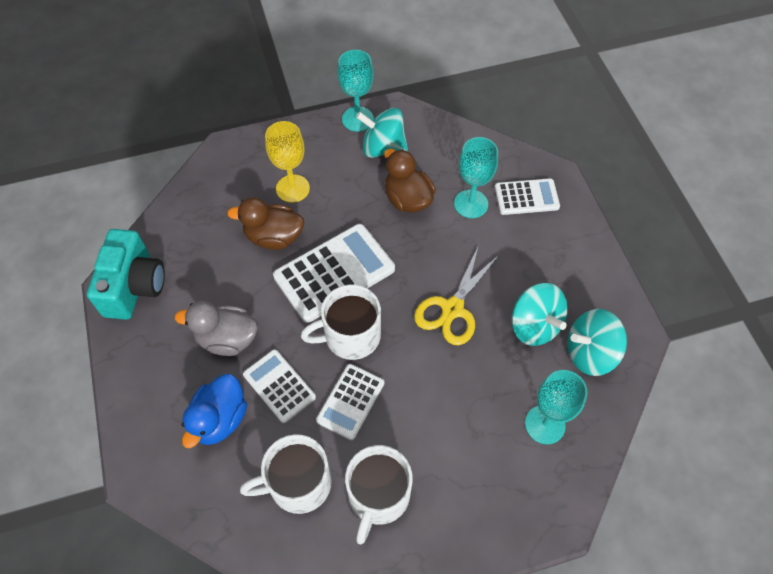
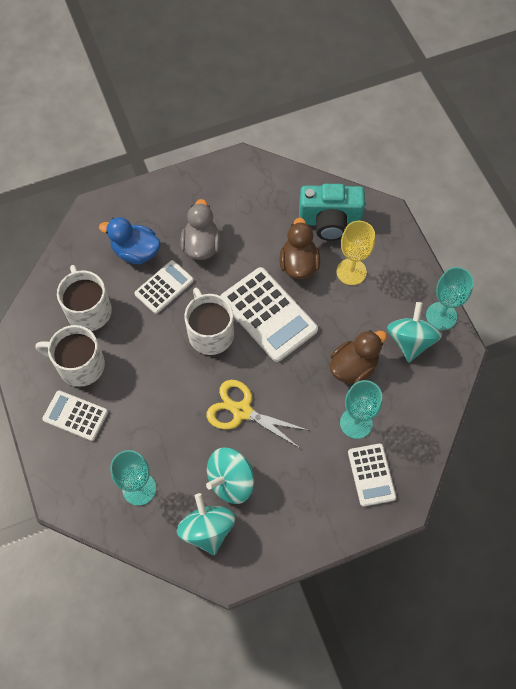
camera: 85 degrees right, 5 degrees up
(134, 286) = (242, 176): turquoise camera -> turquoise camera (329, 221)
(350, 401) = (153, 339): white calculator -> white calculator (75, 416)

